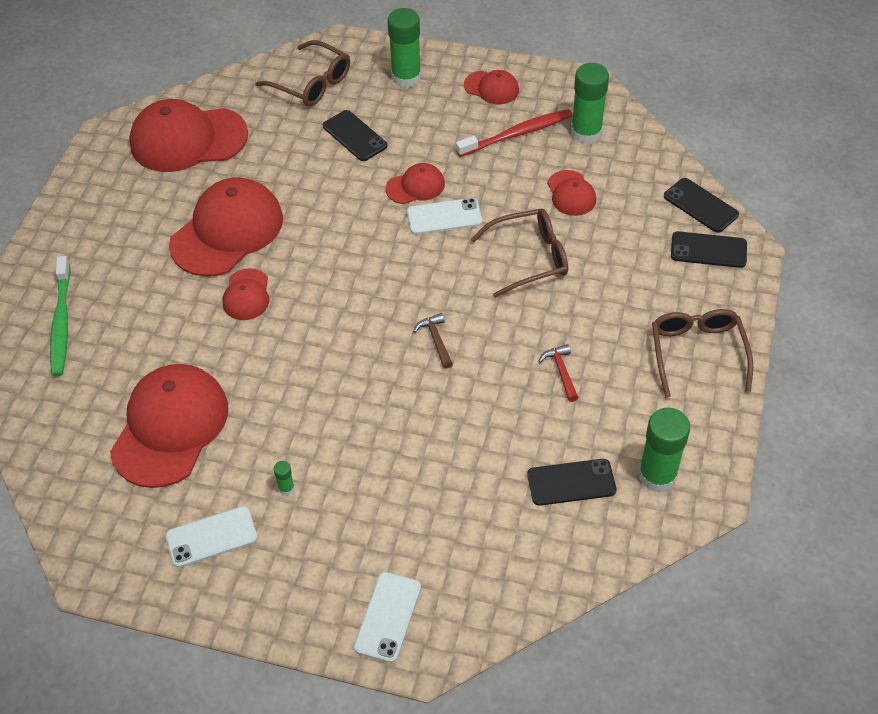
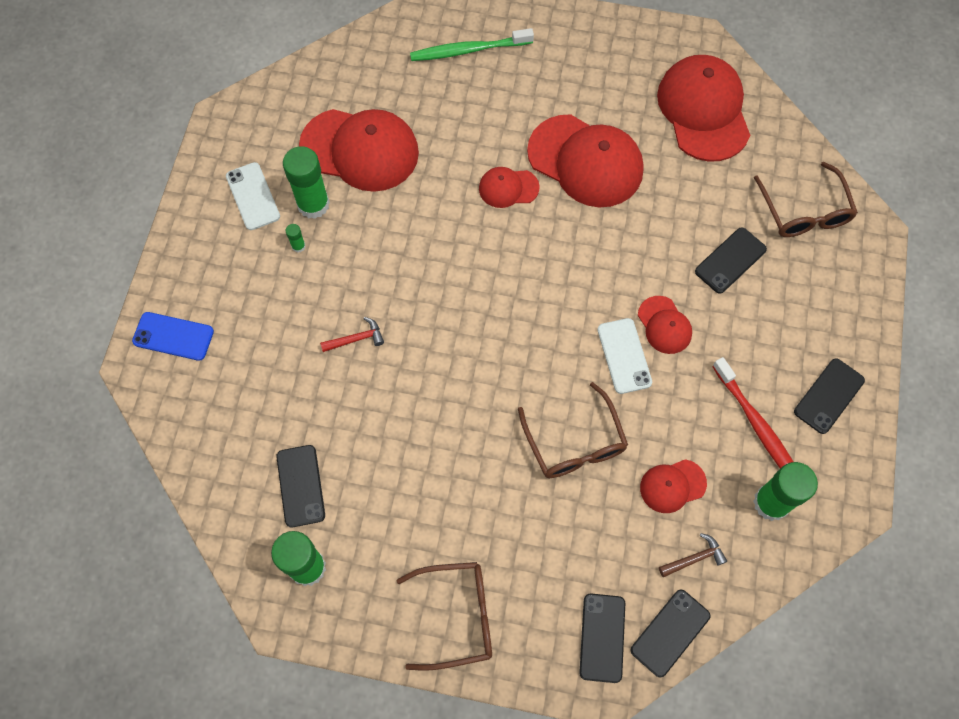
camera: 85 degrees right, 15 degrees up
(311, 83) = (804, 211): brown glasses -> brown glasses turned 45 degrees counterclockwise
(388, 617) = (173, 336): white phone -> blue phone
(406, 77) = (830, 304): green glue stick -> green glue stick (313, 204)
(436, 340) = (463, 357): brown hammer -> brown hammer (694, 558)
(491, 88) = (829, 396): red cap -> black phone
(561, 371) = (428, 476): red hammer -> red hammer (356, 339)

